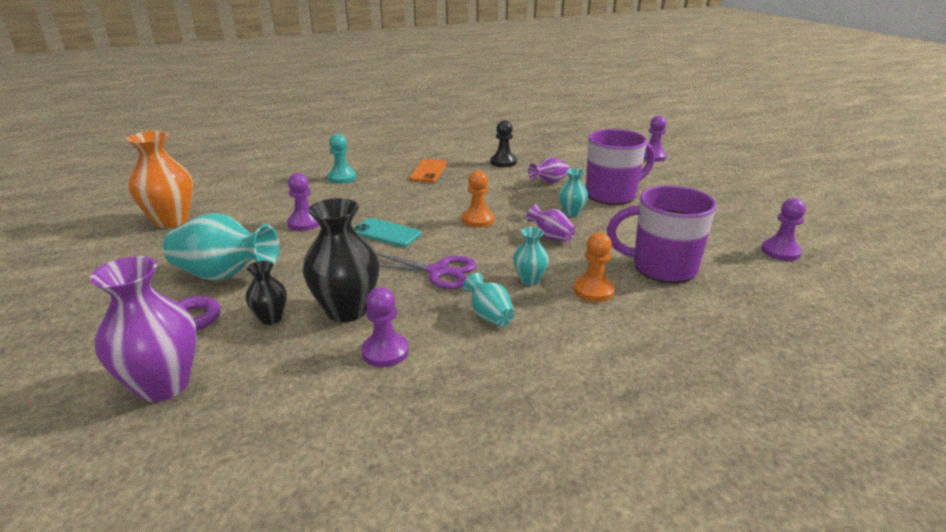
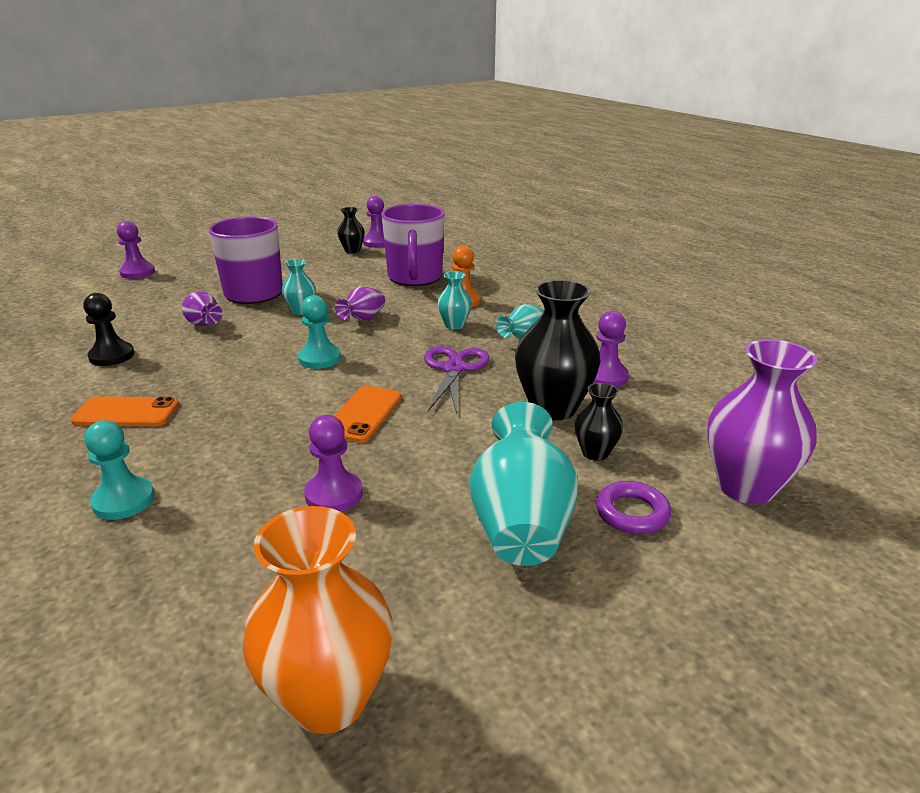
camera: 100 degrees left, 0 degrees up
(386, 233) = (363, 414): turquoise phone -> orange phone
(478, 220) = (320, 358): orange pawn -> turquoise pawn
(743, 237) = (352, 250): none -> black vase

